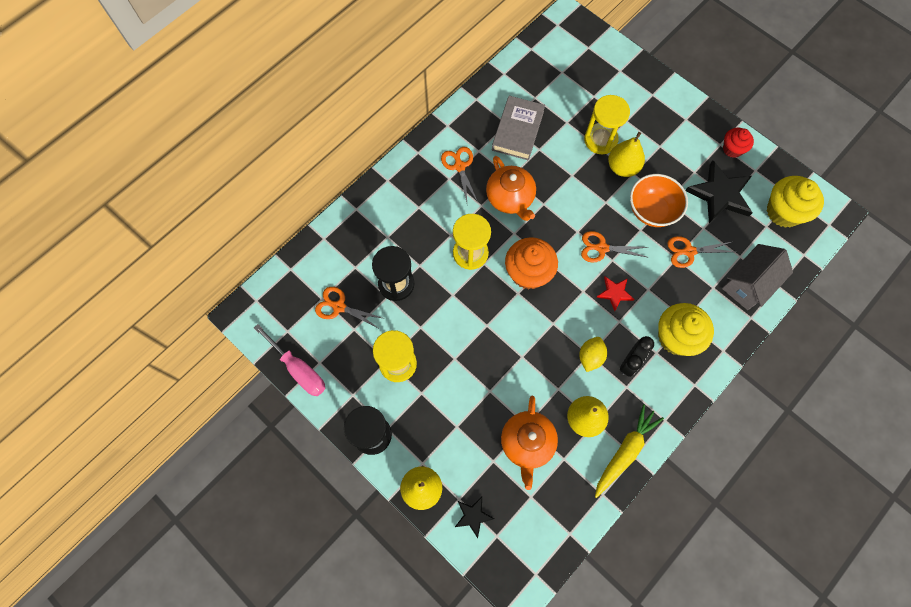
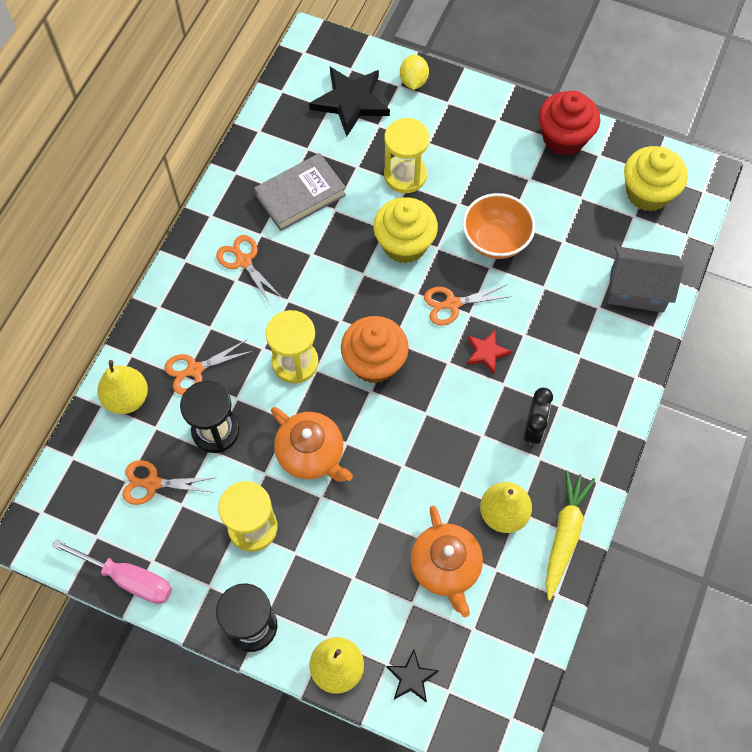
camera: 20 degrees left, 5 degrees down
(510, 198) = (321, 280): orange teapot -> orange teapot (311, 454)
(517, 130) = (300, 195): grey book -> grey book turned 60 degrees clockwise
(590, 357) = (484, 437): yellow lemon -> yellow lemon (413, 81)
(622, 167) = (443, 200): yellow pear -> yellow pear (127, 398)
(676, 337) = (576, 380): yellow cupcake -> yellow cupcake (404, 244)
(688, 251) = (555, 274): orange scissors -> orange scissors (194, 370)
(720, 194) = (568, 196): black star -> black star (351, 102)
(732, 149) = (564, 138): red cupcake -> red cupcake, size x1.69
(748, 284) = (637, 290): grey house -> grey house turned 75 degrees clockwise

